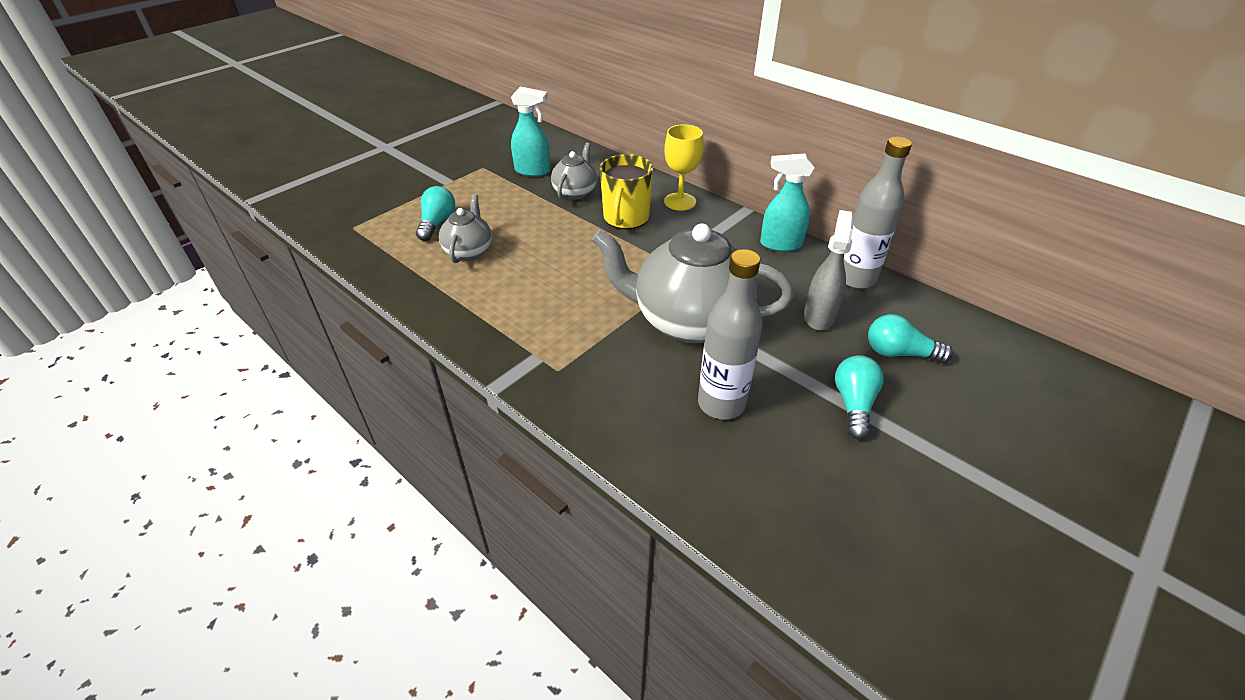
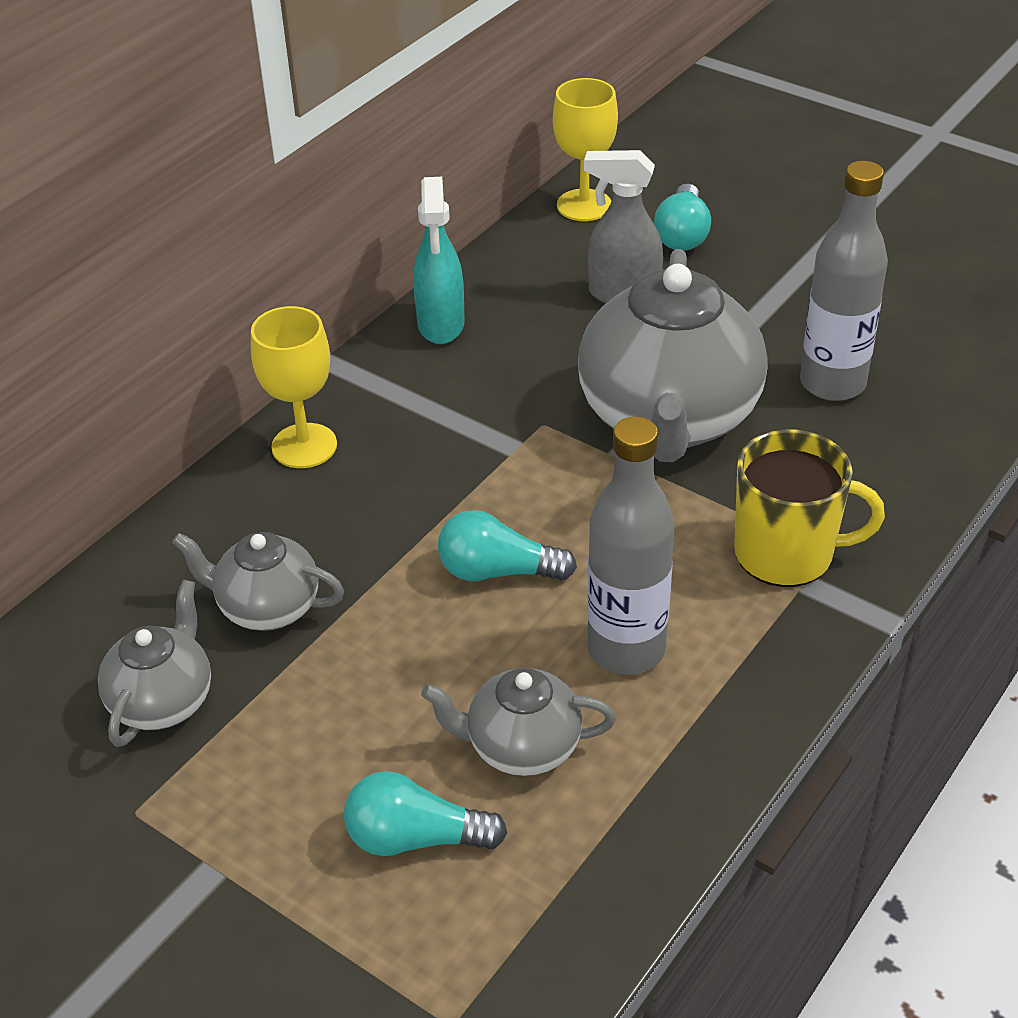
camera: 95 degrees left, 0 degrees up
(533, 171) = (163, 701): turquoise spray bottle -> grey teapot
(625, 218) = (371, 517): yellow mug -> yellow mug (786, 553)
(853, 404) = (790, 276): turquoise light bulb -> turquoise light bulb (497, 571)
(855, 279) = (524, 257): grey bottle -> grey bottle (626, 649)
(925, 309) = (584, 205): none -> yellow goblet

